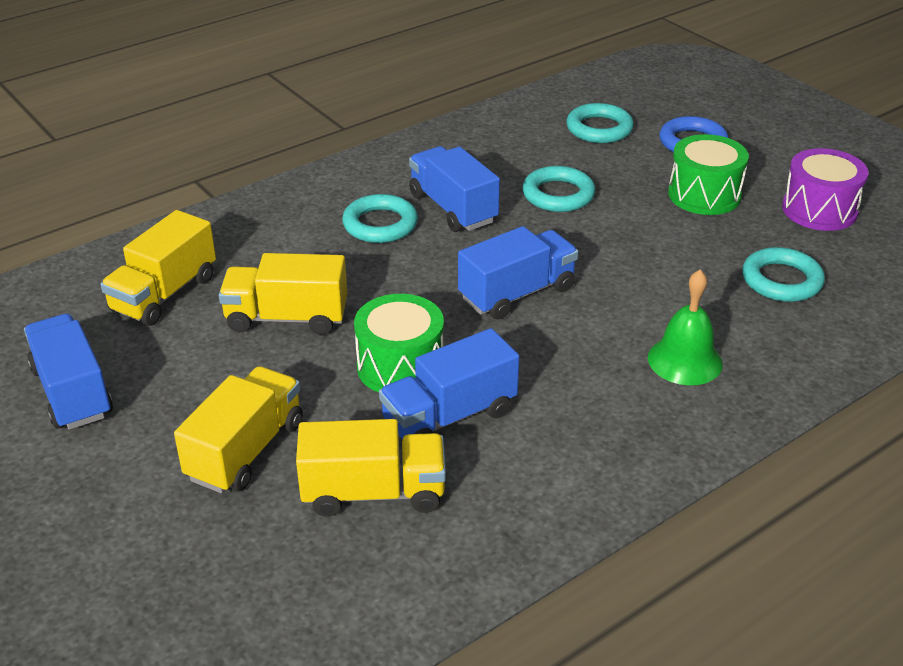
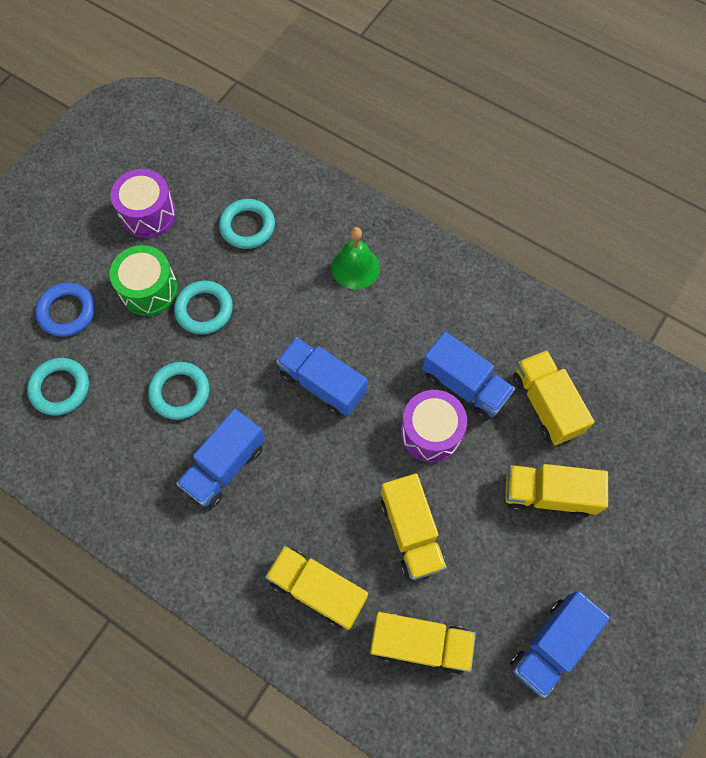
camera: 110 degrees left, 30 degrees up
(276, 240) = (317, 589): none -> yellow truck
(380, 224) = (267, 514): turquoise ring -> turquoise ring (204, 310)
(400, 366) = (431, 432): green drum -> purple drum

